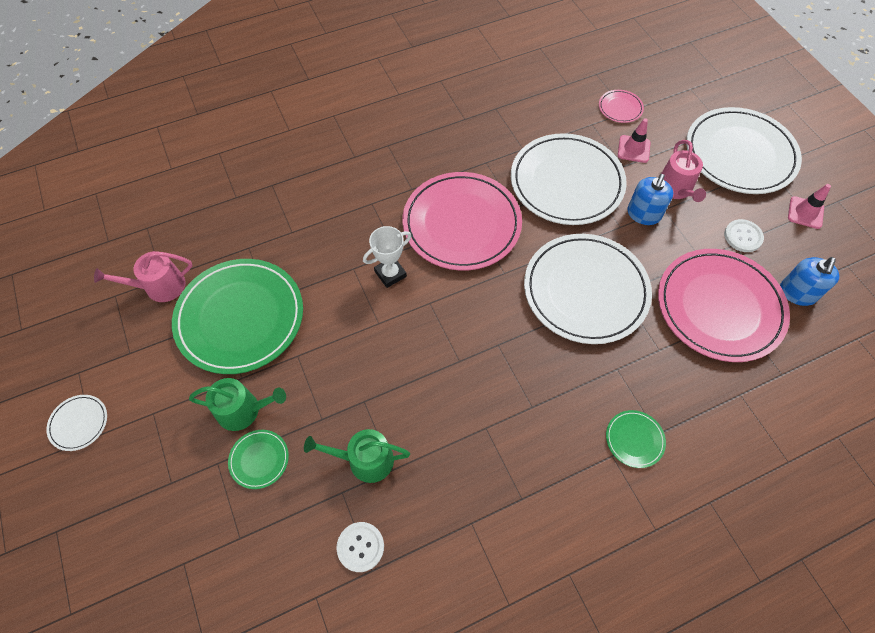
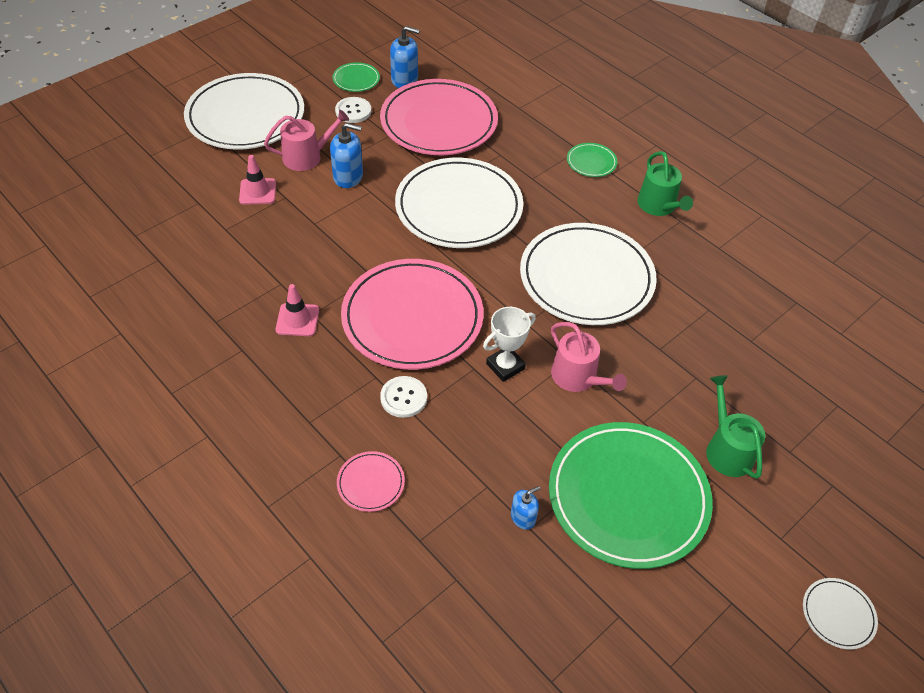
camera: 110 degrees left, 10 degrees down
(160, 287) = (631, 612): pink watering can -> pink watering can (578, 377)
(258, 246) = (523, 517): none -> blue soap dispenser
(259, 459) = (764, 416): green plate -> green plate (356, 79)
(360, 547) = (784, 314): white button -> white button (403, 398)
(365, 460) = (713, 332): green watering can -> green watering can (659, 206)
(390, 274) = (505, 366): white trophy -> white trophy turned 75 degrees counterclockwise
(566, 182) = (323, 239): white plate -> white plate (586, 278)
(620, 108) = (193, 208): pink plate -> pink plate (371, 483)
(805, 212) = (311, 75): pink traffic cone -> pink traffic cone (297, 320)

